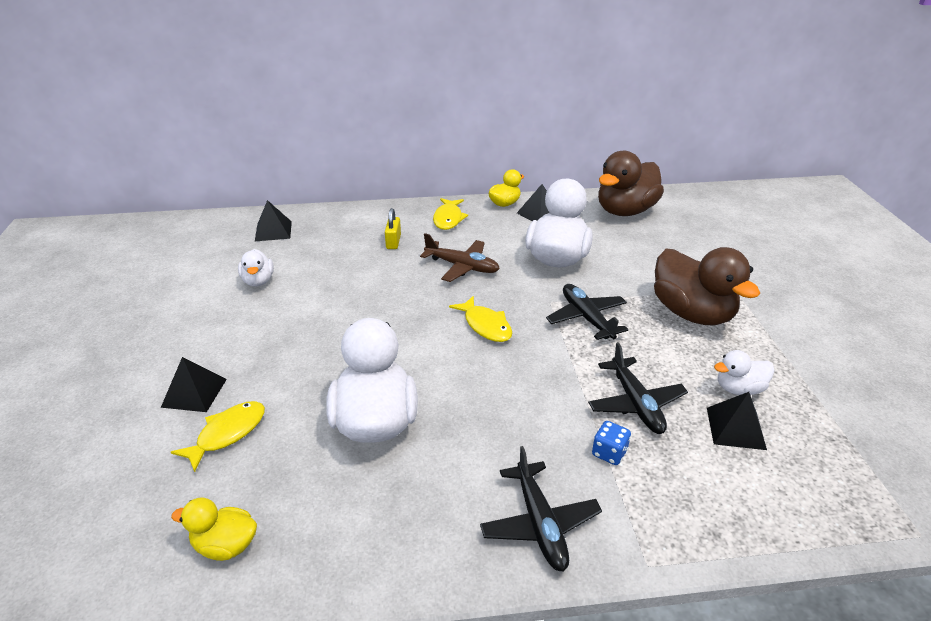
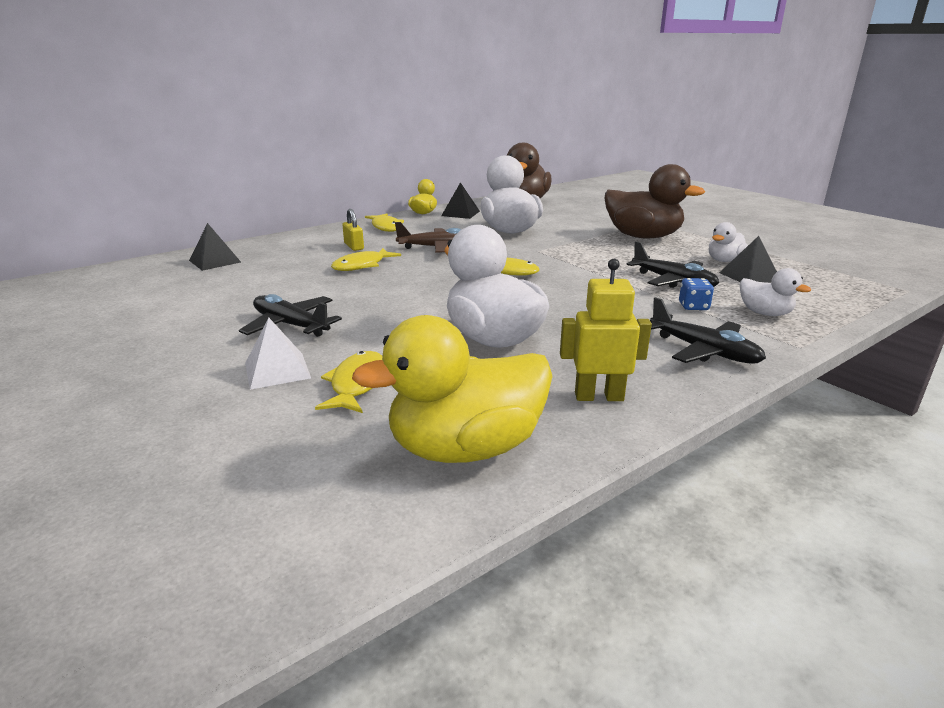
camera: 30 degrees left, 10 degrees down
(194, 393) = (277, 370): black pyramid -> white pyramid
(226, 545) = (465, 448): yellow duck -> yellow duck, size x1.98
(258, 281) = (244, 291): white duck -> white duck (764, 313)
(373, 274) = (362, 266): none -> yellow fish
(379, 538) = (599, 396): none -> yellow robot
(586, 318) = (576, 252): black plane -> black plane (290, 325)

